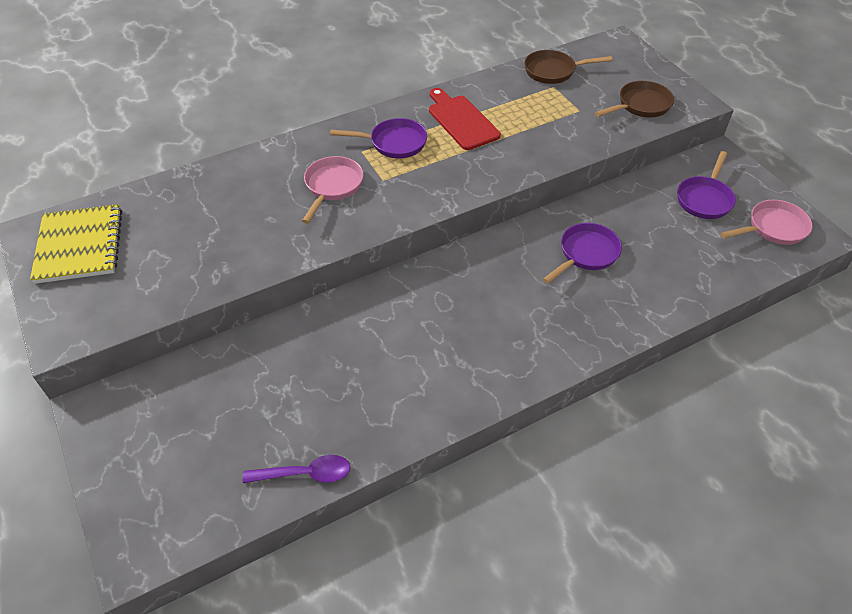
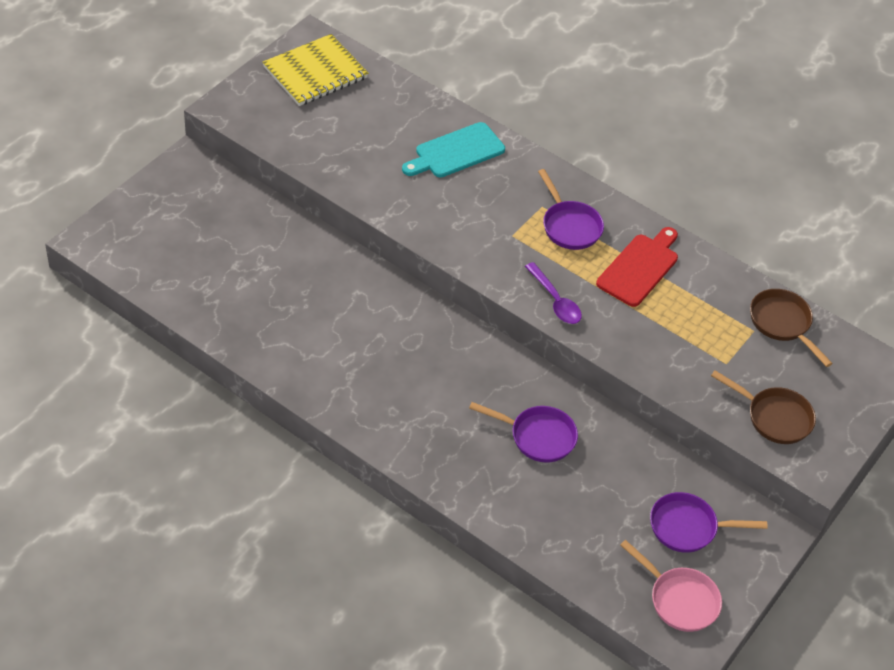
camera: 60 degrees right, 0 degrees up
(262, 182) = (456, 152): none -> turquoise cutting board
(305, 474) = (194, 309): purple spoon -> purple spoon (555, 300)
(332, 186) = (480, 202): pink pan -> none

